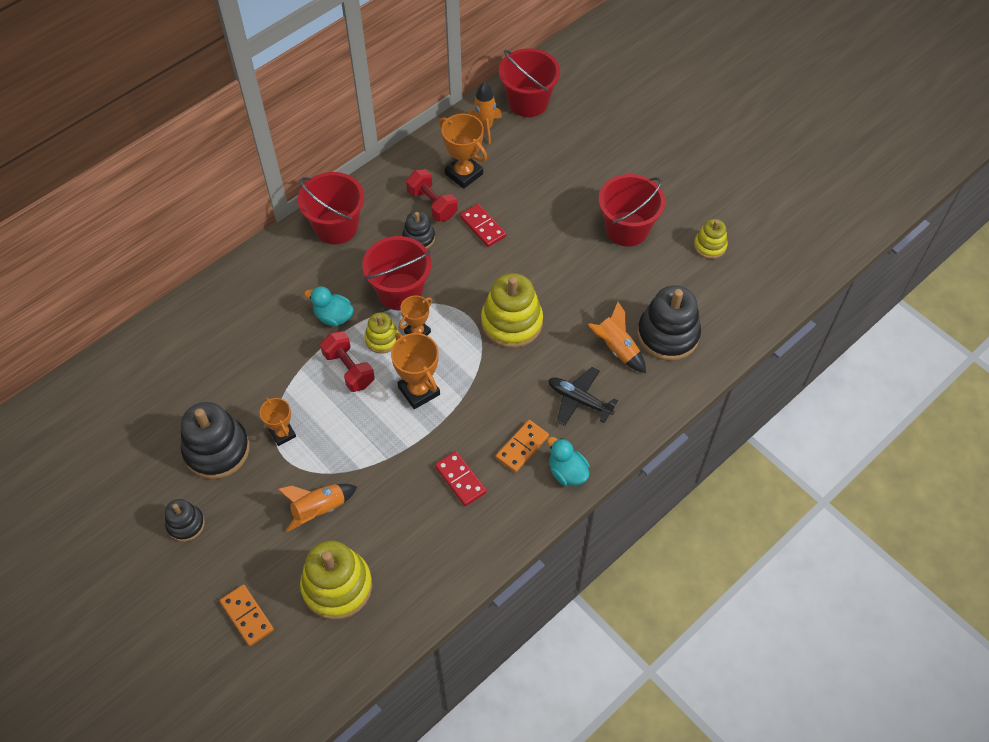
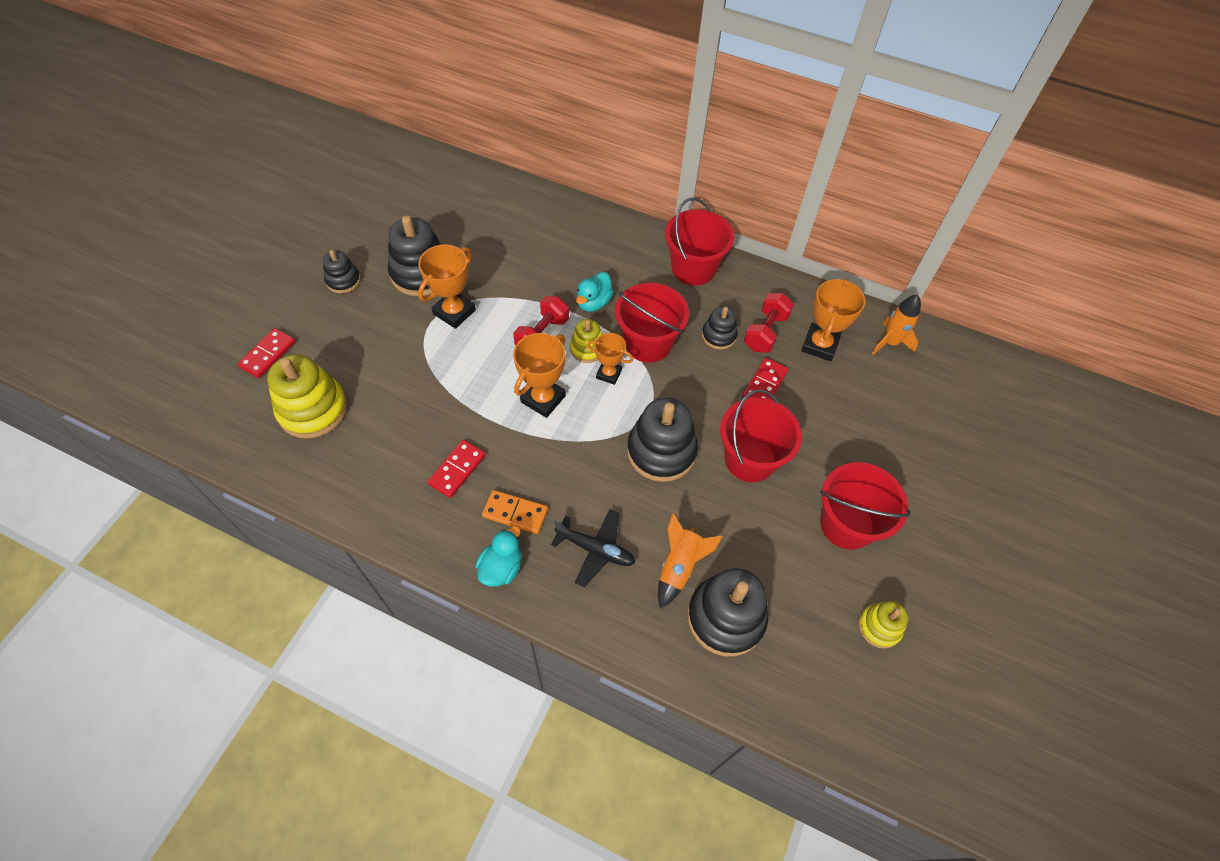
camera: 65 degrees right, 0 degrees up
(247, 616) = (268, 354): orange domino -> red domino
(282, 434) = (454, 312): orange trophy -> orange trophy, size x1.57
(319, 509) = (387, 367): orange rocket -> none
(333, 316) = (593, 303): turquoise duck -> turquoise duck turned 150 degrees counterclockwise
(511, 322) = (661, 451): yellow stacking toy -> black stacking toy
(528, 102) = (952, 369): red bucket -> red bucket (750, 459)
(579, 400) = (595, 549): black plane -> black plane turned 105 degrees clockwise

